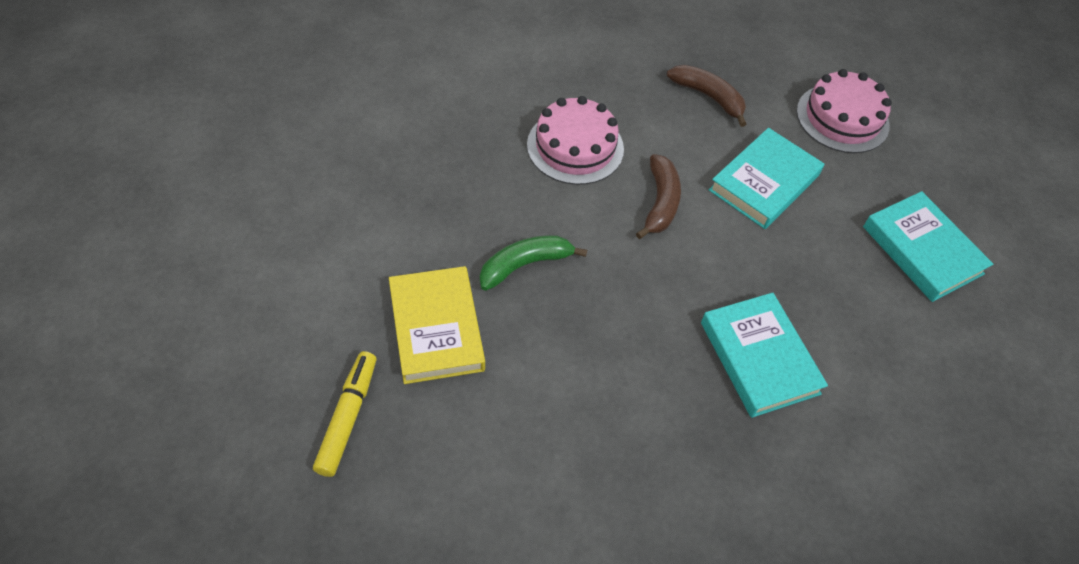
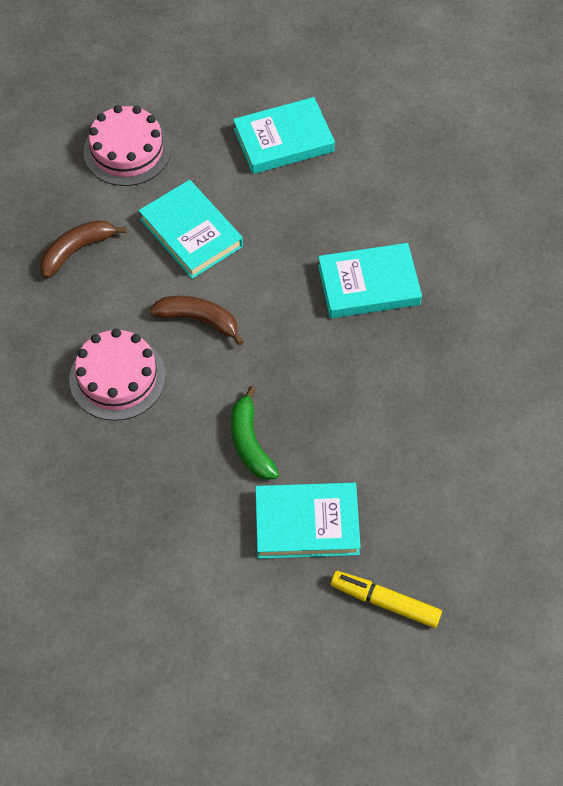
camera: 75 degrees left, 5 degrees up
(436, 328) = (307, 523): yellow book -> turquoise book

